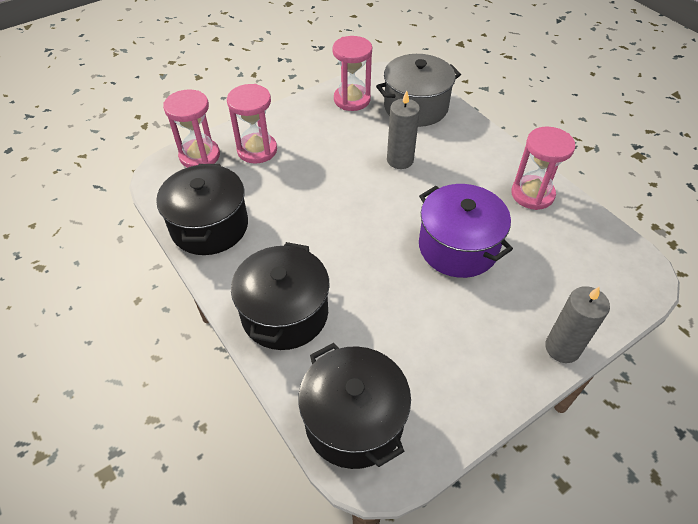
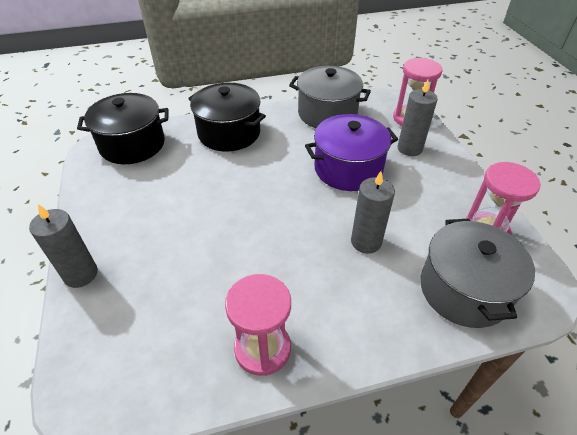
camera: 110 degrees right, 5 degrees down
(209, 226) = (327, 113): black pot -> grey pot
(257, 150) = (409, 148): pink hourglass -> grey candle
(458, 247) = (228, 245): purple pot -> purple pot (348, 169)

